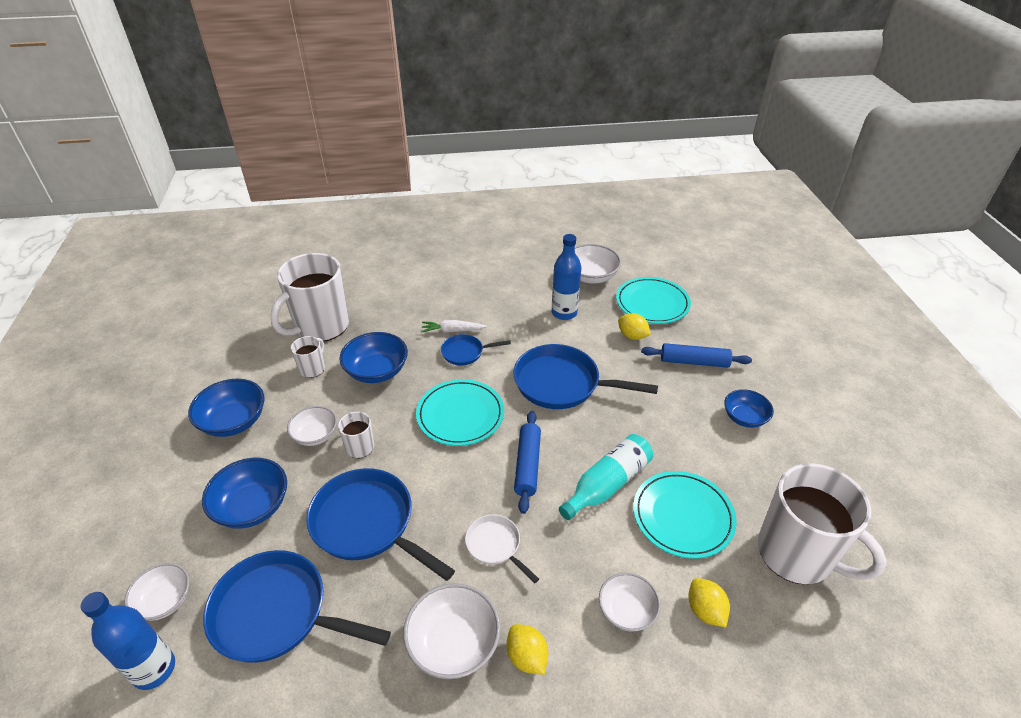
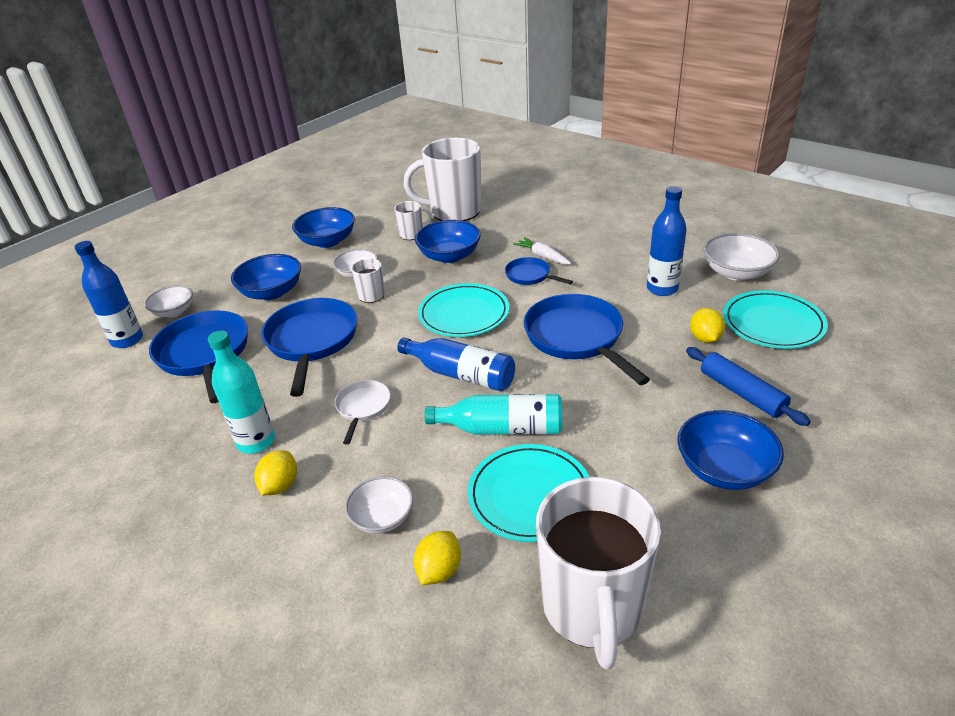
camera: 50 degrees right, 5 degrees down
(454, 643) = (256, 441): white bowl -> turquoise bottle
(527, 465) = (461, 375): blue rolling pin -> blue bottle
(744, 417) = (724, 469): blue bowl -> blue bowl, size x1.51

